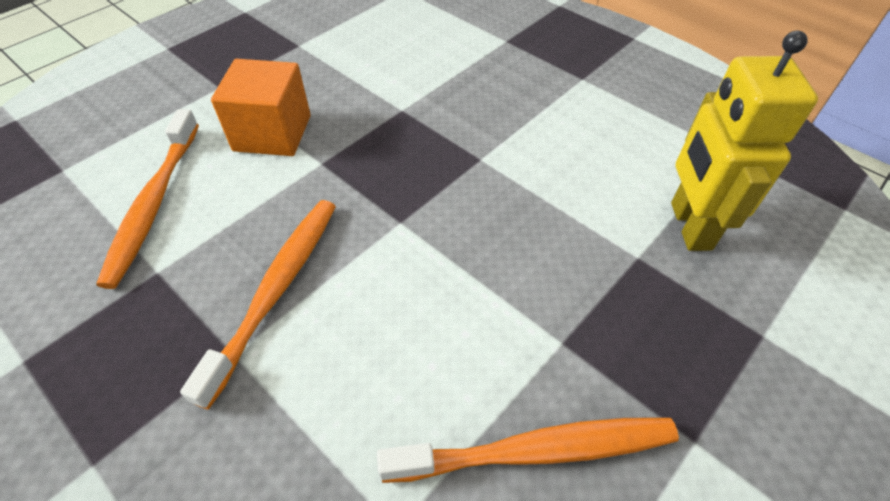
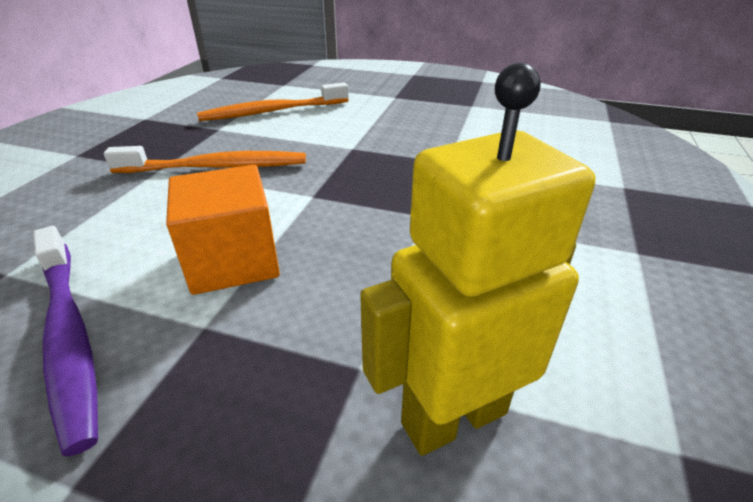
camera: 65 degrees right, 15 degrees down
(272, 133) = (366, 124): orange cube -> orange cube (233, 261)
(536, 450) = (69, 336): orange toothbrush -> purple toothbrush

